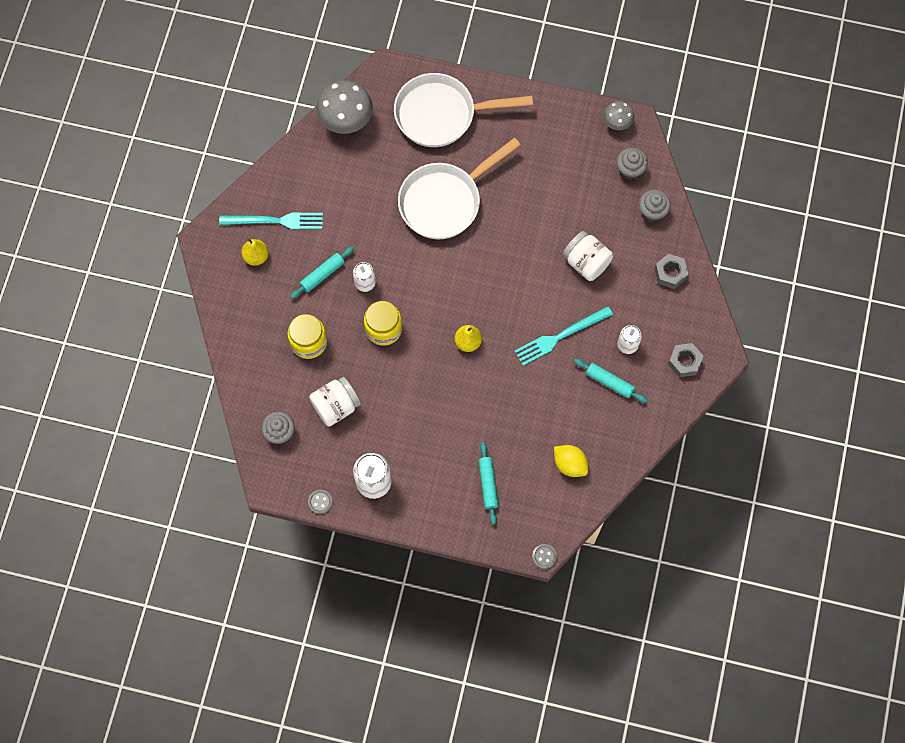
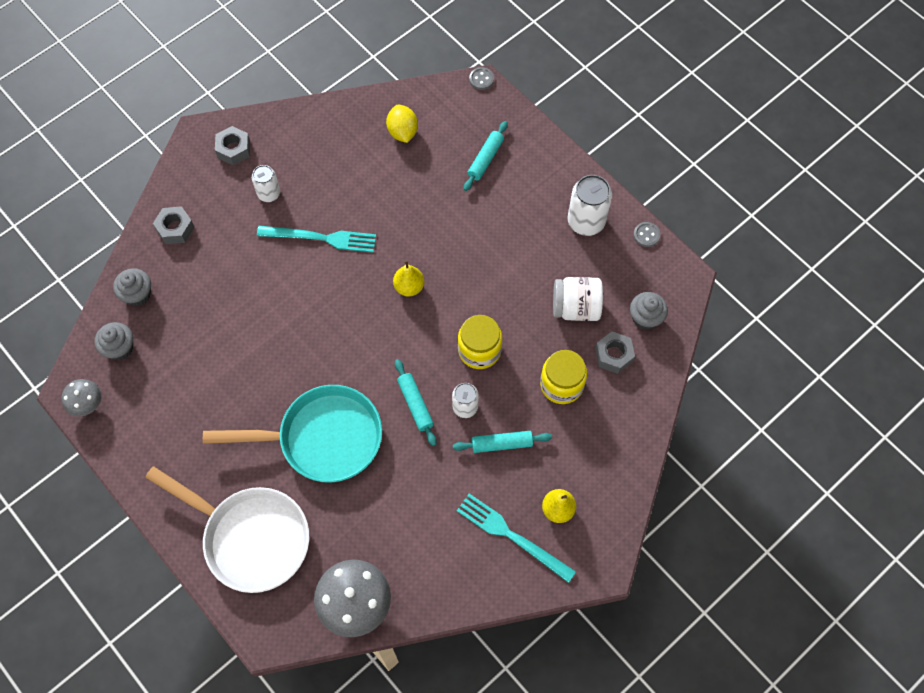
camera: 145 degrees left, 5 degrees down
(285, 388) = (613, 355): none -> grey nut
(445, 201) = (322, 438): white pan -> turquoise pan
(586, 262) = (240, 288): white jar -> none
(609, 382) = (312, 174): turquoise rolling pin -> turquoise rolling pin (415, 404)

